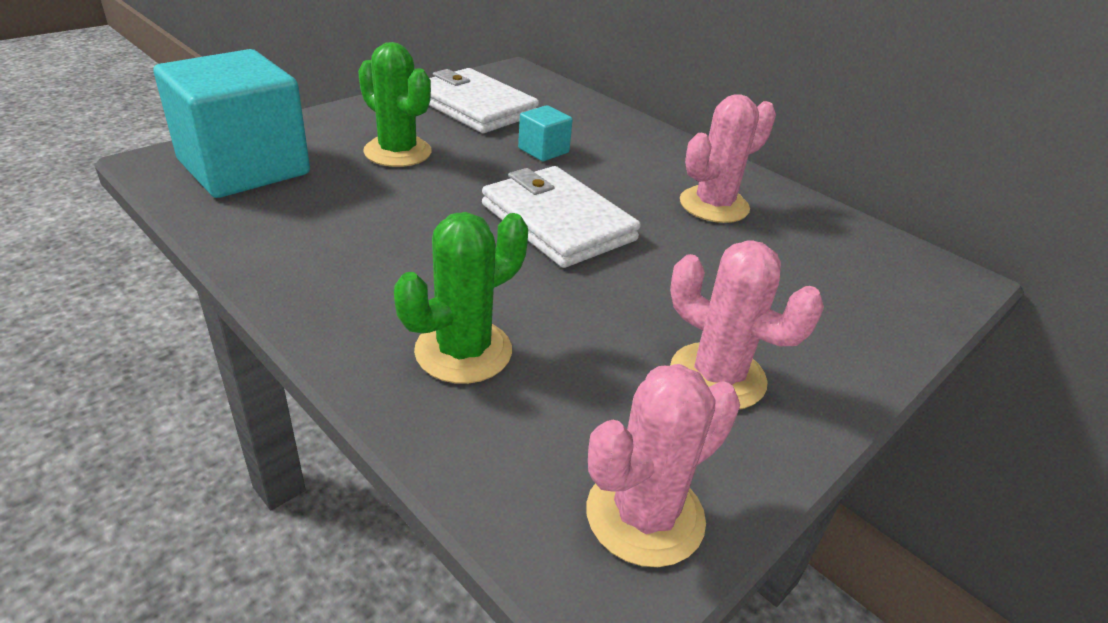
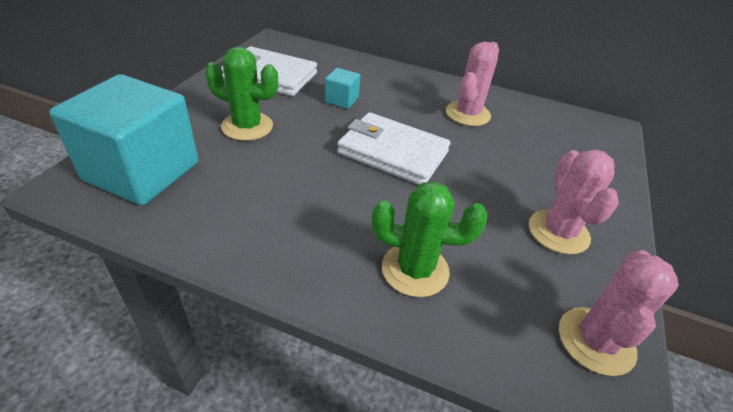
camera: 25 degrees left, 5 degrees up
(463, 351) = (415, 270): green cactus -> green cactus turned 75 degrees clockwise
(717, 376) = (558, 232): pink cactus -> pink cactus turned 75 degrees clockwise

